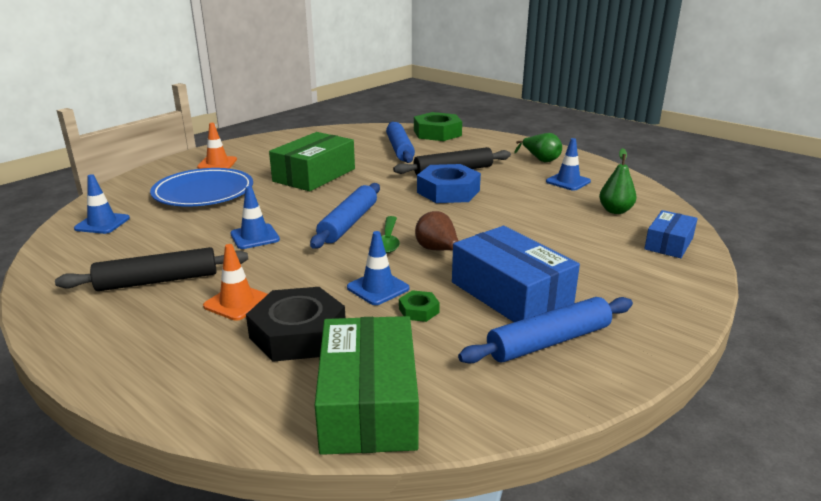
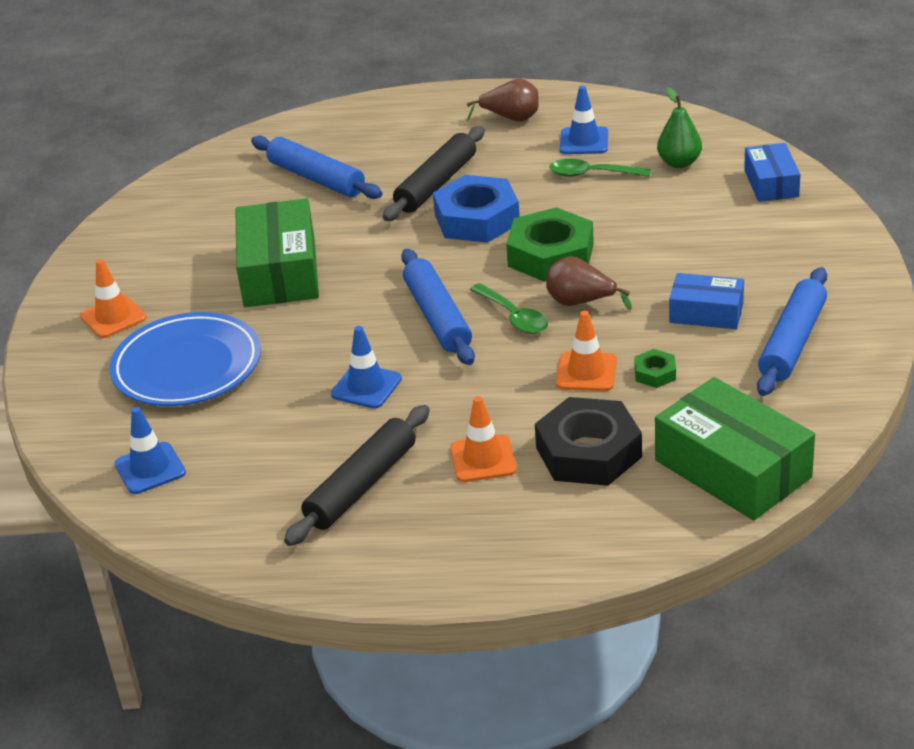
camera: 35 degrees left, 10 degrees up
(378, 288) = (586, 372): blue traffic cone -> orange traffic cone
(437, 133) = (320, 126): green nut -> green nut (550, 255)
(511, 293) = (706, 313): blue box -> blue box, size x0.58
(540, 160) = (511, 118): green pear -> brown pear
(549, 196) = (592, 174): none -> green spoon

